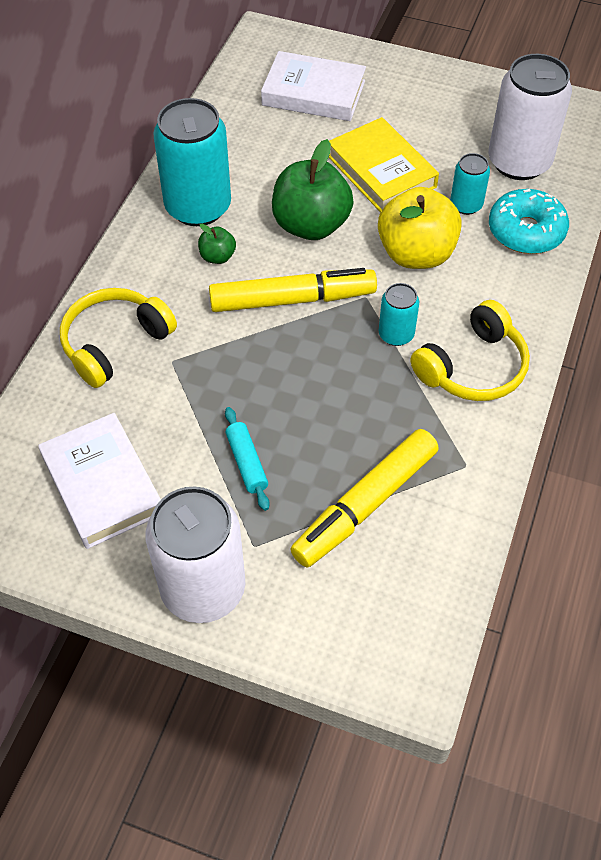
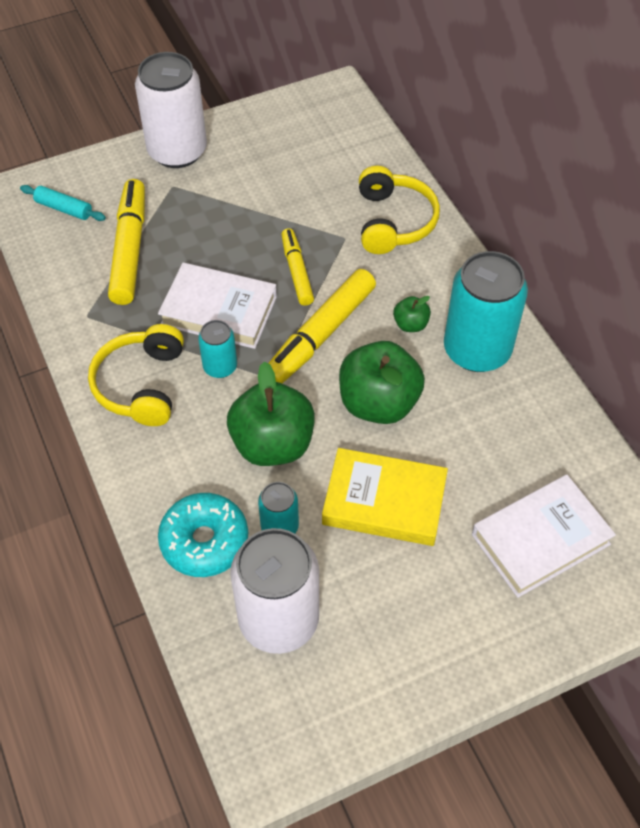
camera: 135 degrees right, 0 degrees up
(102, 485) = (293, 153): white book -> white book (219, 310)
(247, 363) = (297, 271): none -> yellow marker
(247, 463) = (226, 220): turquoise rolling pin -> turquoise rolling pin (64, 209)
(416, 254) = (272, 444): yellow apple -> green apple

